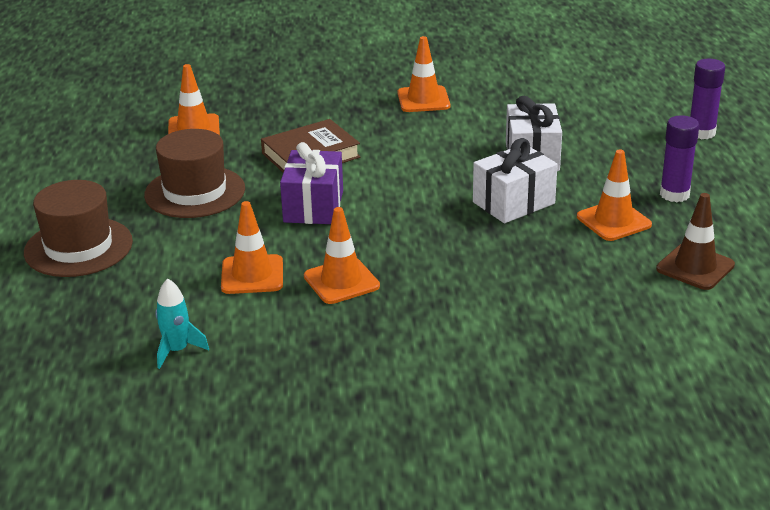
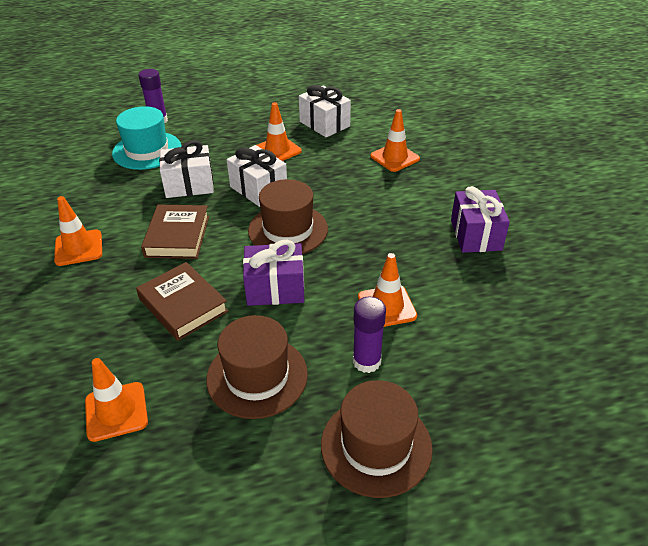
camera: 100 degrees left, 10 degrees up
(177, 350) = (500, 328): turquoise rocket -> none
(341, 281) = (380, 257): orange traffic cone -> orange traffic cone (394, 157)
(360, 369) = (476, 235): none -> purple gift
(418, 219) = (288, 230): none -> brown hat
(427, 151) = (177, 236): none -> brown book
(619, 128) = (147, 150): none -> turquoise hat
(674, 194) = (242, 130): purple glue stick -> purple glue stick (366, 361)
(695, 267) = (324, 124): brown traffic cone -> white gift

